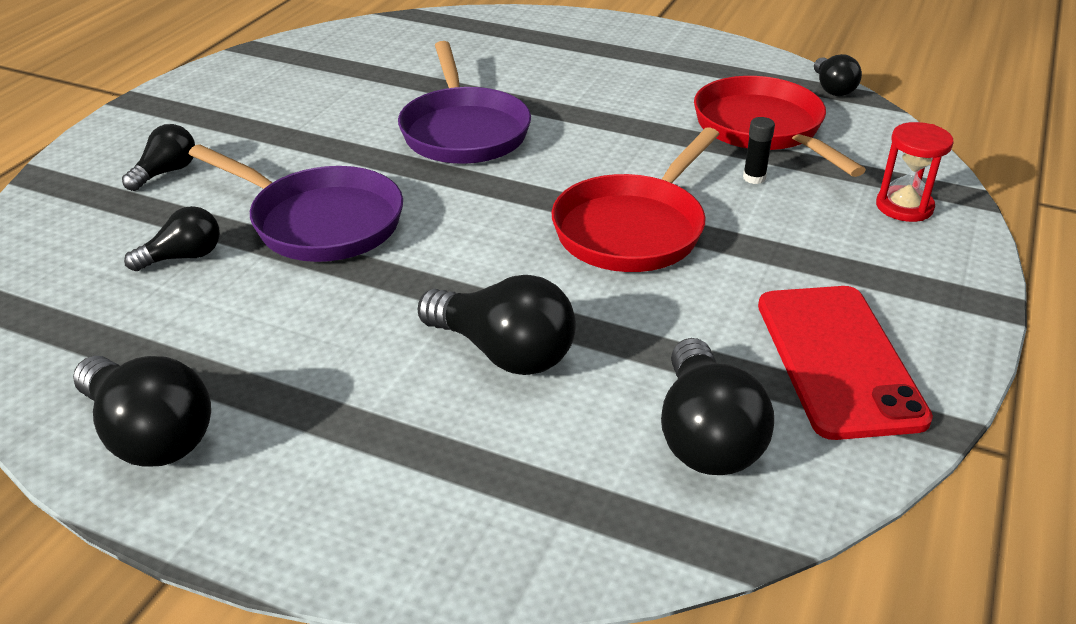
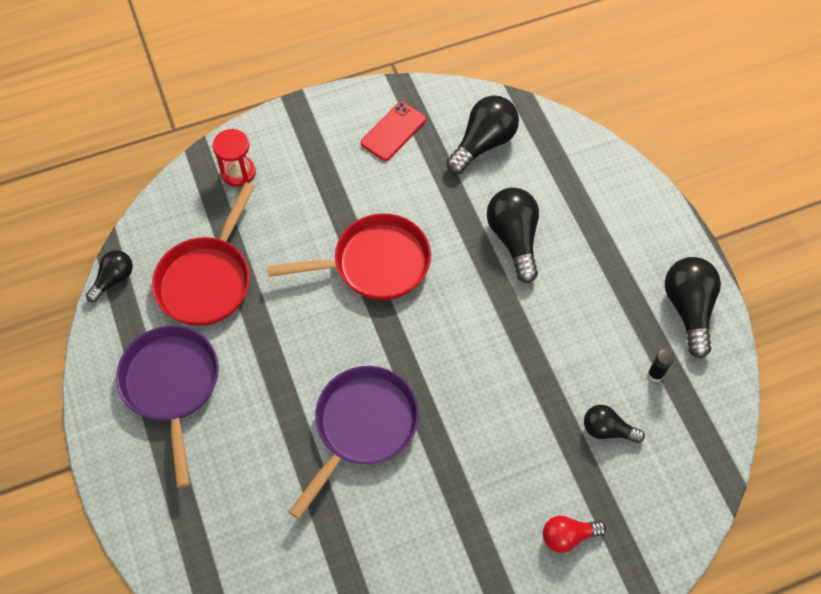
camera: 135 degrees left, 25 degrees up
(166, 172) = (568, 536): black light bulb -> red light bulb
(320, 222) = (517, 402): purple pan -> purple pan (172, 386)
(754, 178) = (271, 248): black glue stick -> black glue stick (655, 374)
(838, 360) = (393, 131): red phone -> red phone, size x0.63

